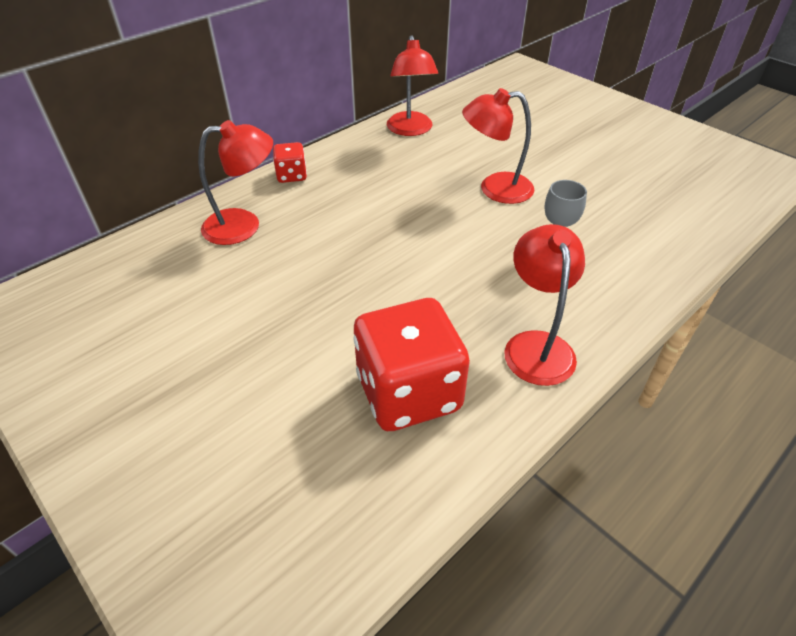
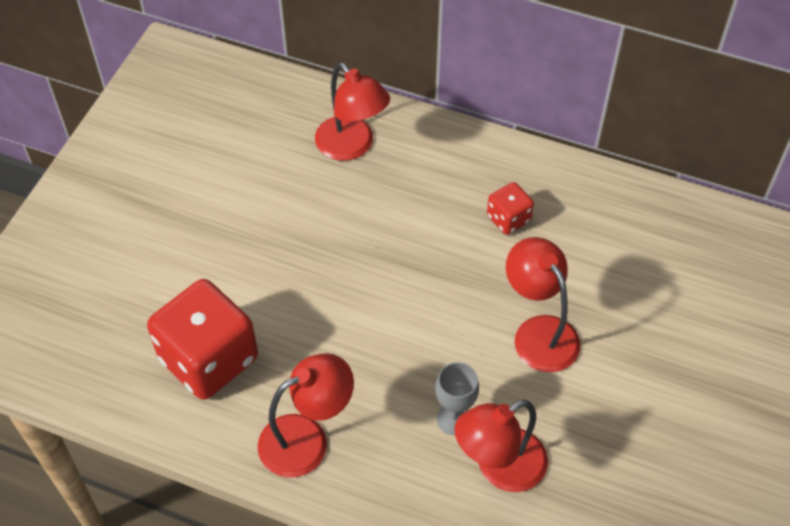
camera: 65 degrees right, 10 degrees up
(291, 175) = (451, 143): red dice -> red dice (508, 219)
(410, 130) = (611, 208): red lamp -> red lamp (499, 468)

